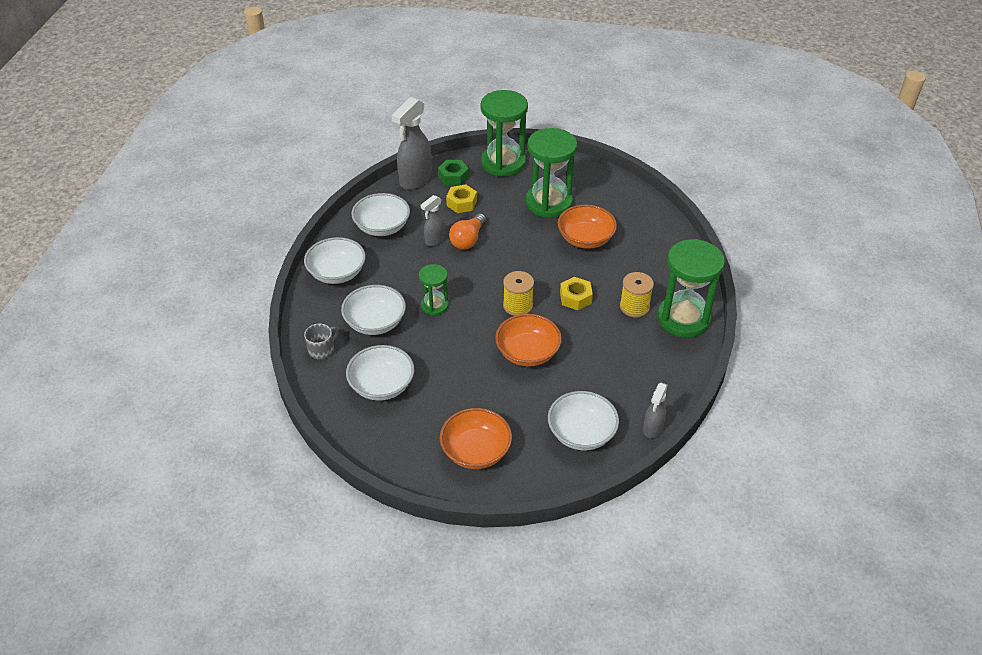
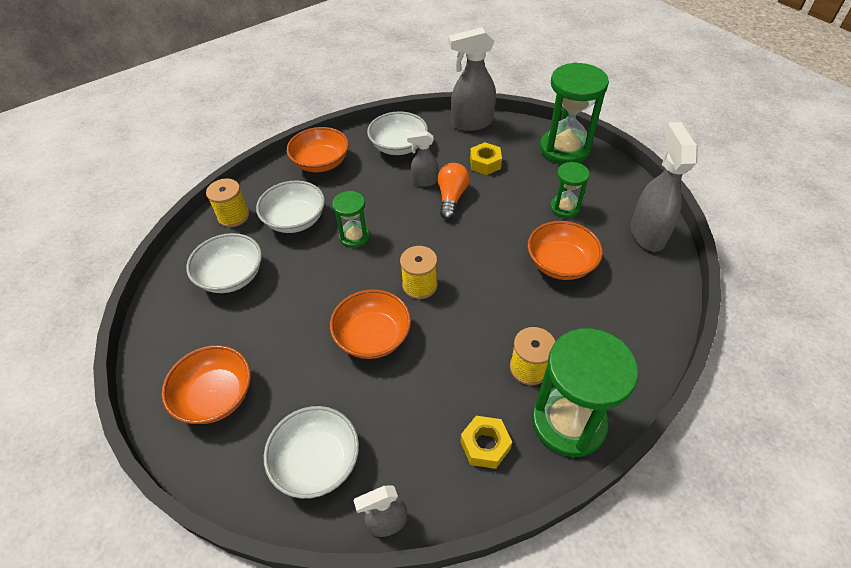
camera: 45 degrees right, 5 degrees up
(322, 350) = (233, 216): grey mug -> yellow spool
(337, 273) = (321, 163): white bowl -> orange bowl
(453, 177) = (505, 138): green nut -> none
(468, 240) = (451, 198): orange light bulb -> orange light bulb turned 120 degrees clockwise
(549, 203) = (565, 208): green hourglass -> green hourglass, size x0.54
(575, 298) = (481, 315): yellow nut -> yellow nut (485, 445)
(614, 190) = (647, 233): none -> grey spray bottle

